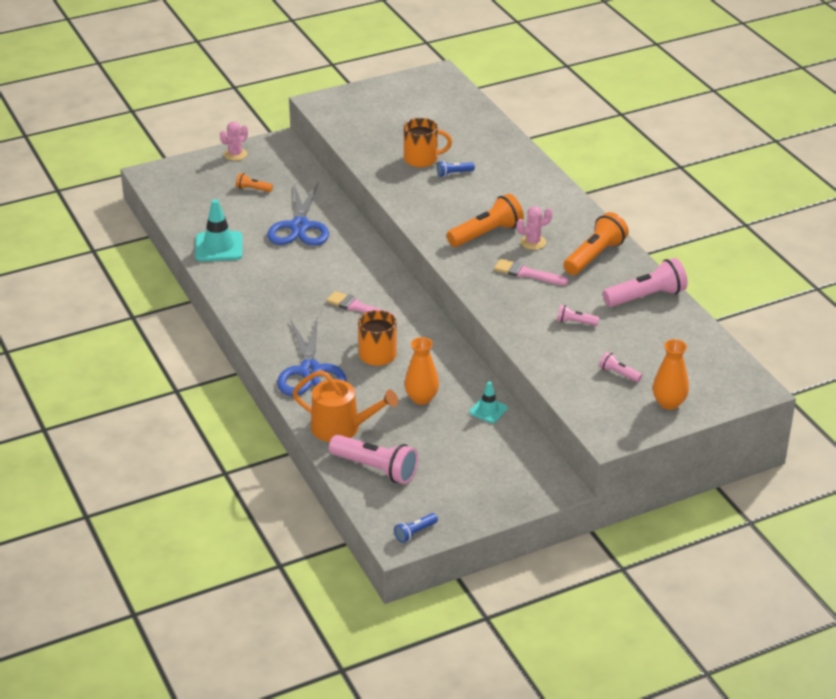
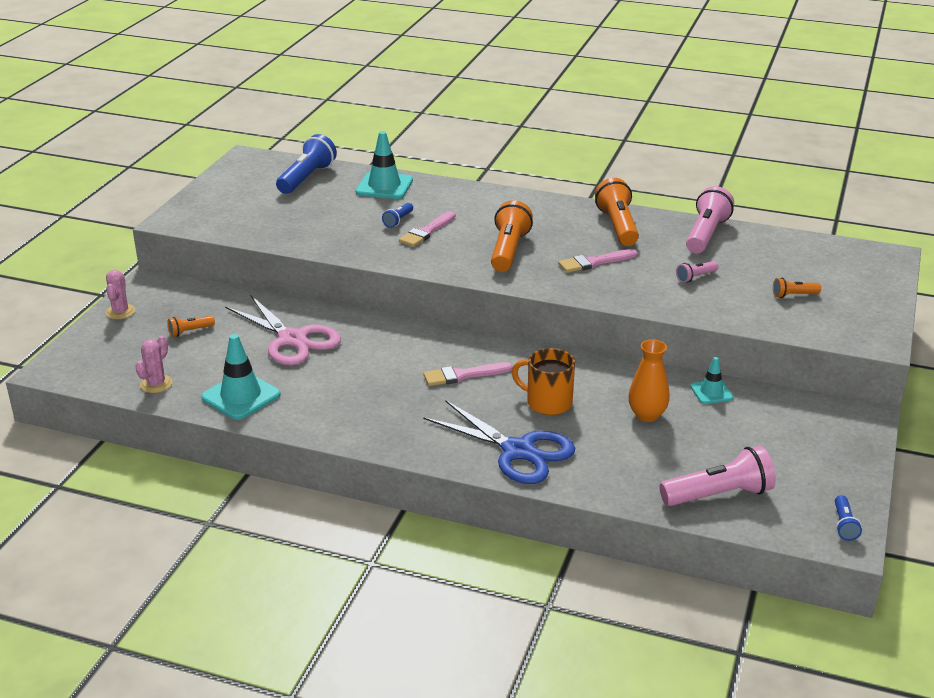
camera: 45 degrees left, 5 degrees down
(299, 227) = (292, 339): blue scissors -> pink scissors
(341, 428) = (630, 480): orange watering can -> none
(422, 159) = (351, 222): orange mug -> none
(450, 110) = (306, 178): none -> blue flashlight
(458, 191) = (426, 232): none -> pink brush
(489, 142) = (384, 186): none -> turquoise traffic cone
(533, 242) = (555, 239): pink cactus -> pink cactus (156, 384)
(618, 373) = (794, 295): pink flashlight -> orange flashlight
(669, 403) = (863, 295): orange vase -> none

